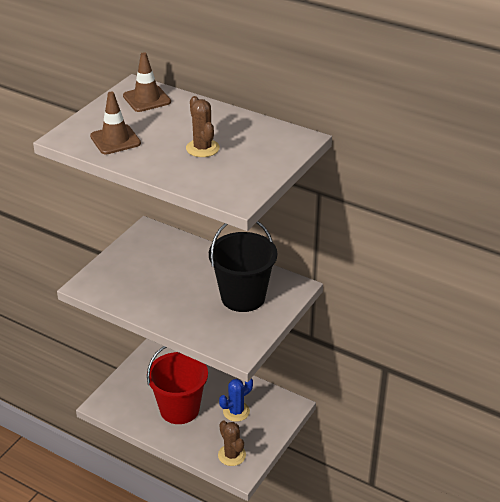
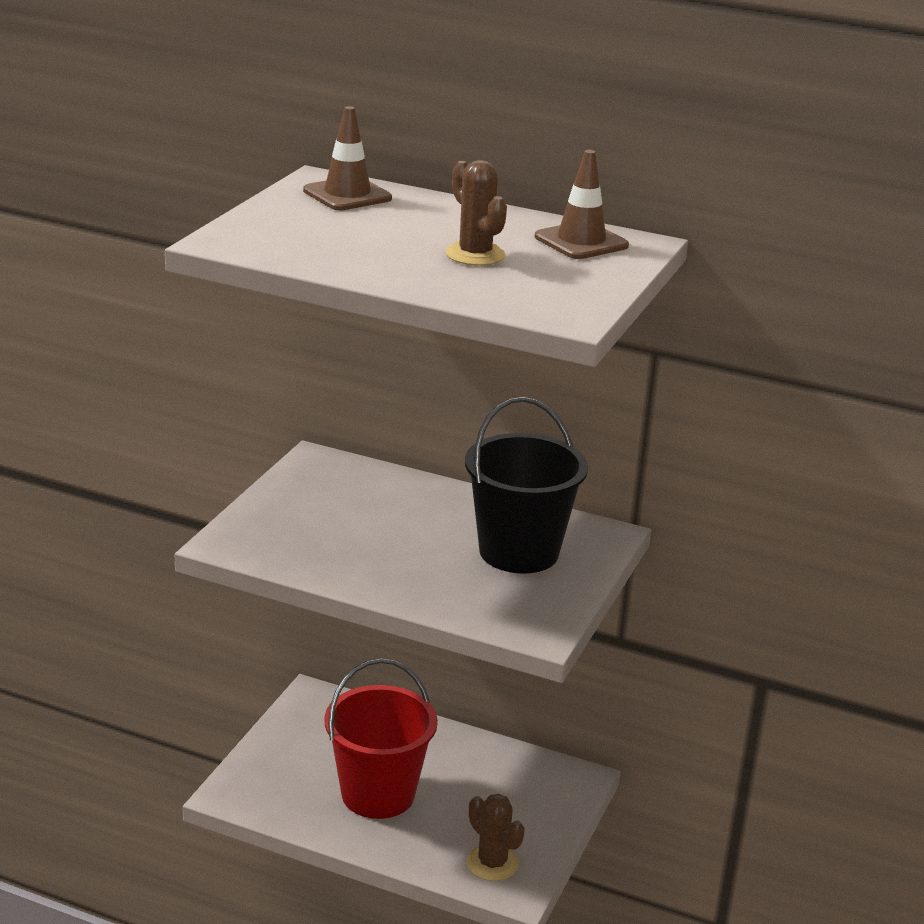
camera: 10 degrees left, 10 degrees down
(115, 140) = (315, 245): brown traffic cone -> brown traffic cone (581, 242)
(236, 411) = (482, 793): blue cactus -> none

